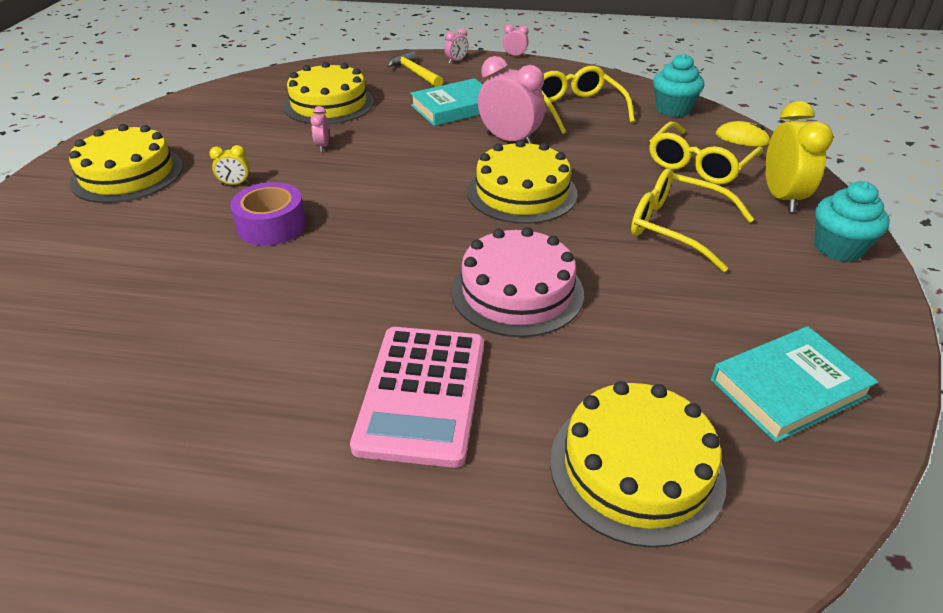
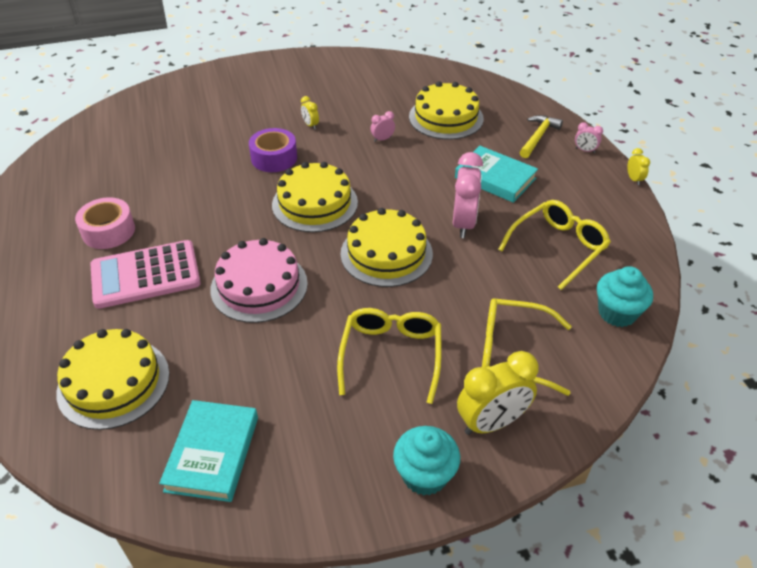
camera: 65 degrees right, 5 degrees up
(127, 174) = (295, 84): yellow cake -> yellow cake (315, 203)
(280, 421) = (108, 231): none -> pink tape
(515, 55) = (634, 179): pink clock -> yellow clock
(742, 138) = (596, 377): yellow mouse -> none
(788, 388) = (212, 453): turquoise book -> turquoise book turned 60 degrees clockwise

